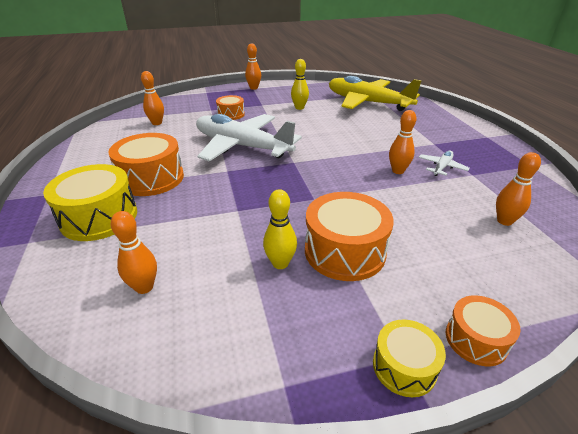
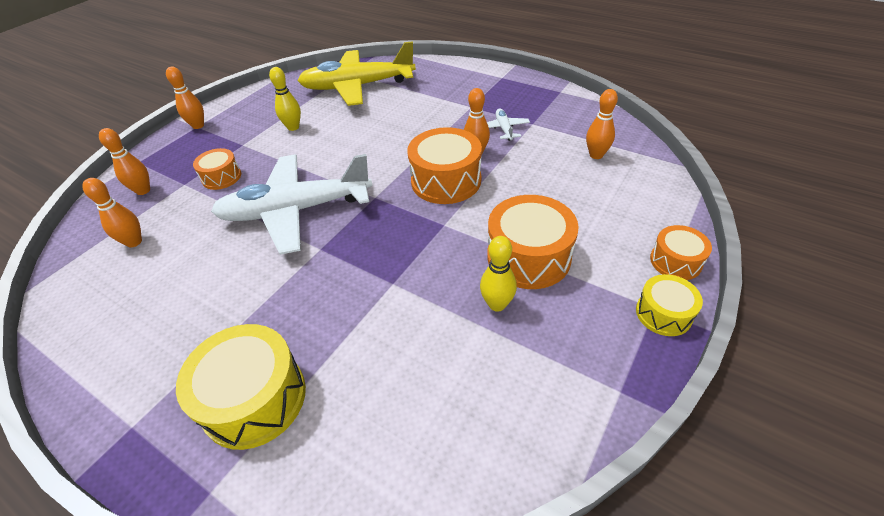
camera: 40 degrees left, 10 degrees up
(144, 287) = (417, 419): orange bowling pin -> orange bowling pin (143, 190)
(151, 178) = (245, 313): orange drum -> orange drum (446, 180)

